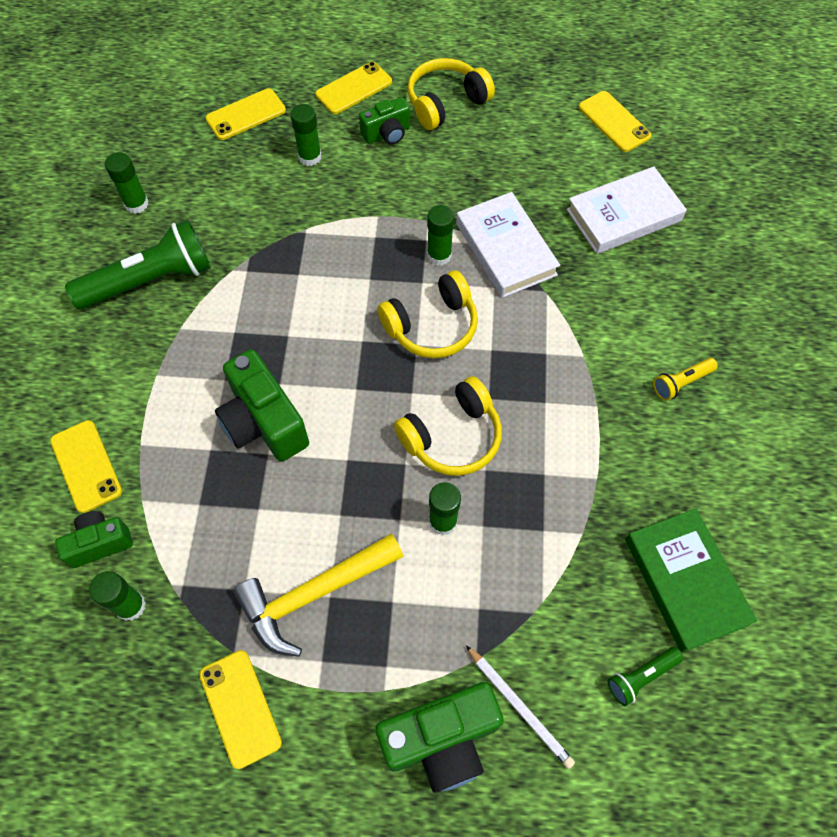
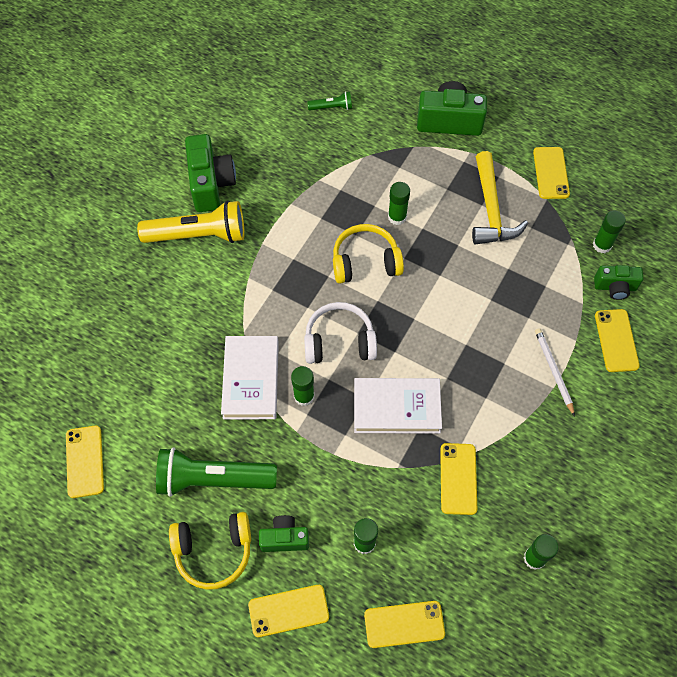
camera: 155 degrees left, 0 degrees up
(150, 281) = (540, 472): green flashlight -> green flashlight (213, 479)
(237, 242) = (458, 478): none -> yellow phone
(264, 422) = (486, 321): green camera -> green camera (211, 184)
(313, 594) = (491, 209): yellow hammer -> yellow hammer turned 90 degrees clockwise
(432, 326) = (339, 341): yellow headphones -> white headphones
(519, 707) = (402, 119): white pencil -> white pencil (553, 371)
(623, 215) = (143, 370): white book -> white book (396, 408)
(681, 383) = (198, 235): yellow flashlight -> yellow flashlight, size x2.15
(685, 581) = (278, 136): green book -> none

